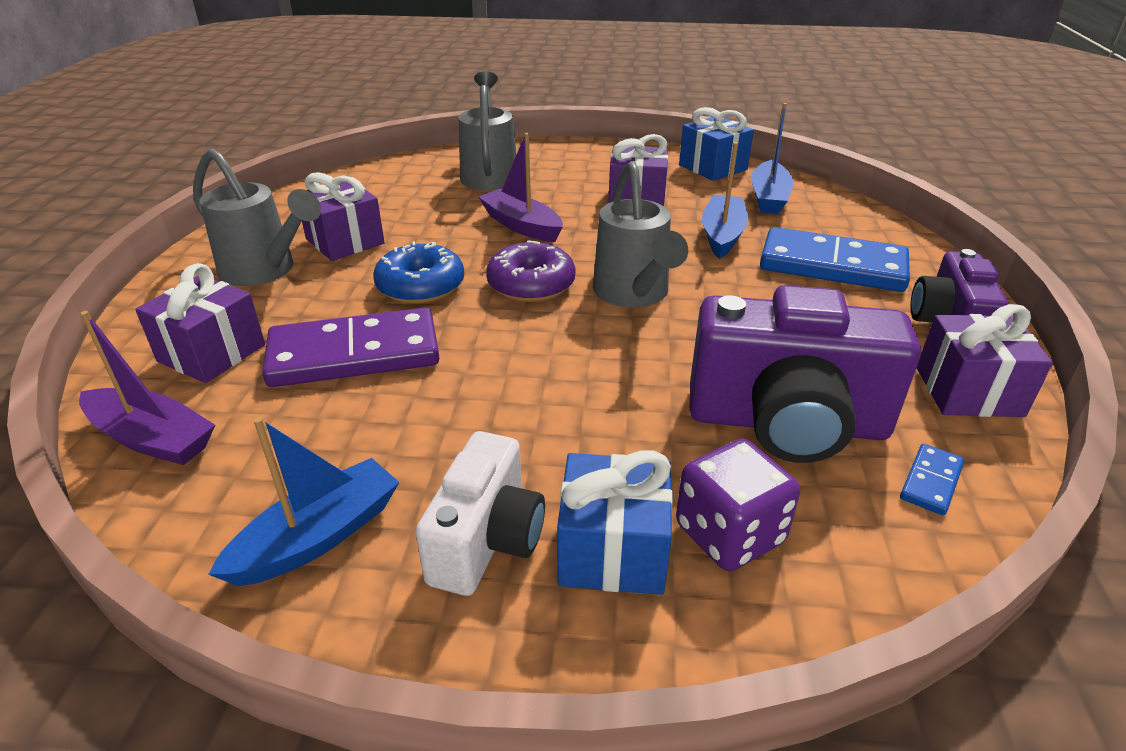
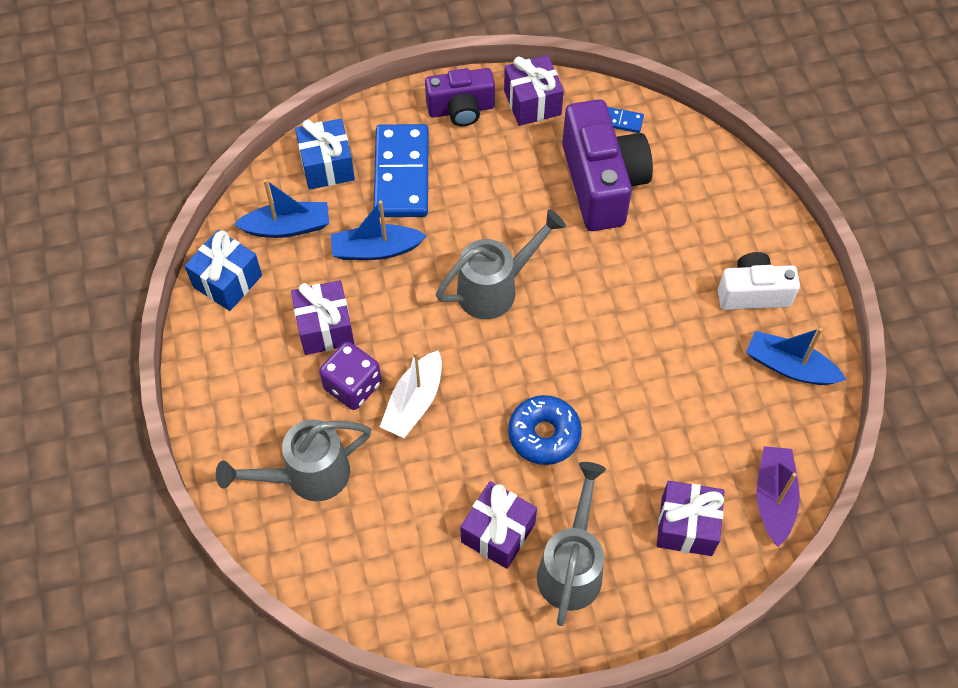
camera: 110 degrees left, 25 degrees up
(354, 354) = (645, 433): purple domino -> none
(521, 226) = (414, 402): purple boat -> white boat
(531, 284) = (509, 359): purple donut -> none
(613, 550) = (731, 240): blue gift -> blue gift (327, 166)
(729, 534) = (697, 197): purple dice -> purple dice (352, 386)

